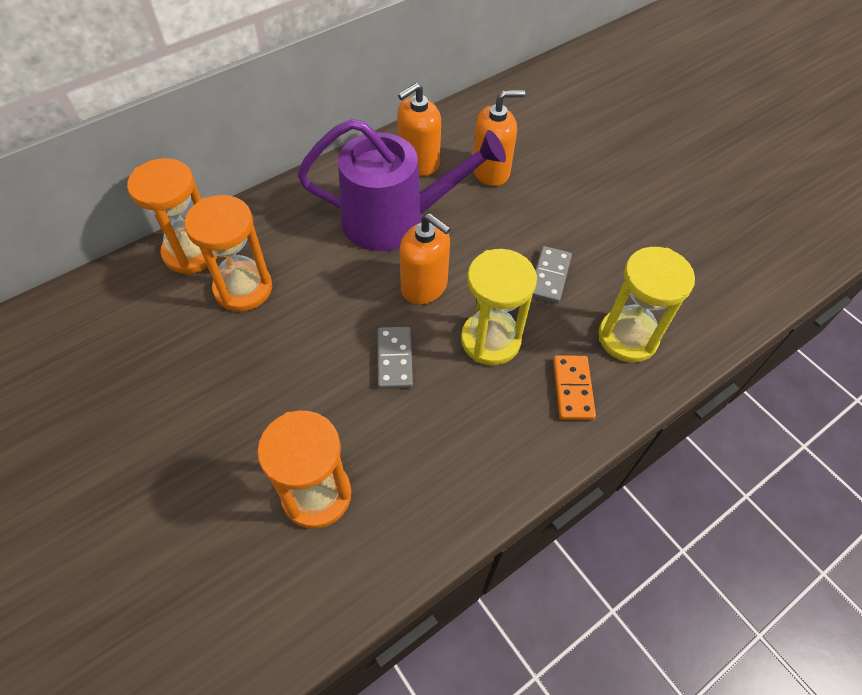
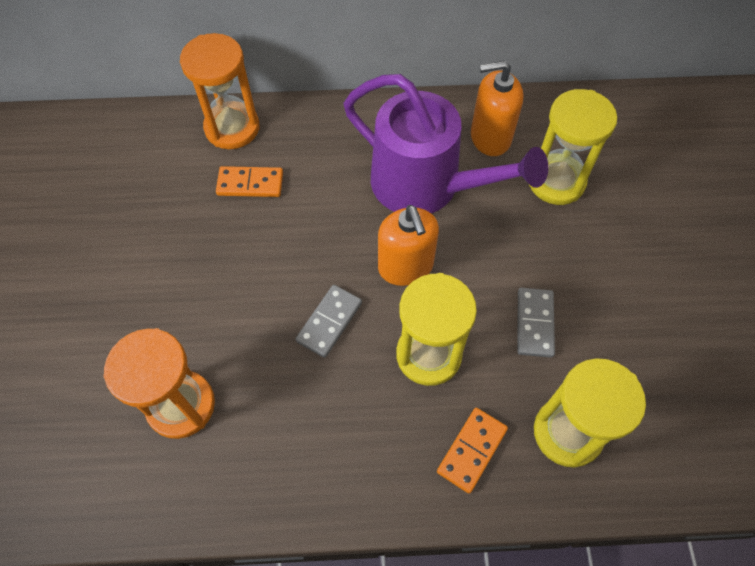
camera: 35 degrees right, 5 degrees up
(243, 288) = (250, 183): orange hourglass -> orange domino
(491, 171) = (556, 181): orange soap dispenser -> yellow hourglass
(550, 276) = (535, 323): grey domino -> grey domino turned 45 degrees counterclockwise

